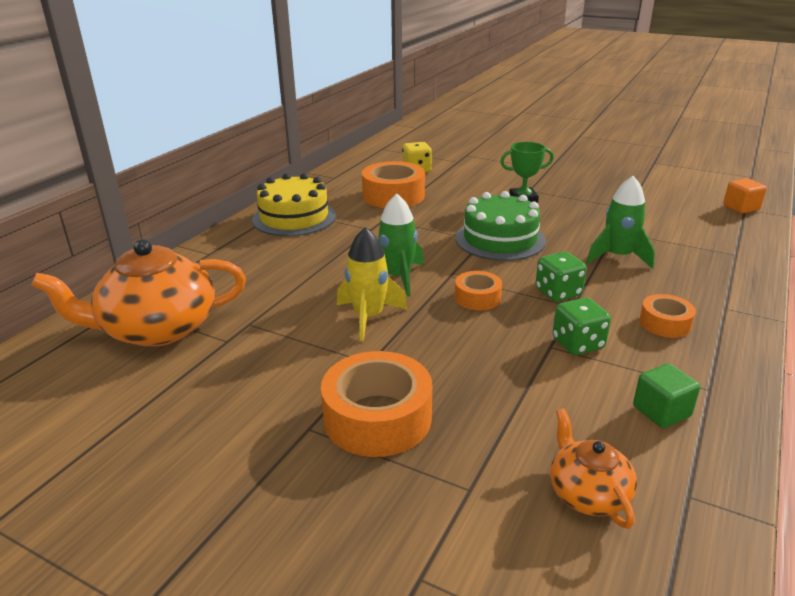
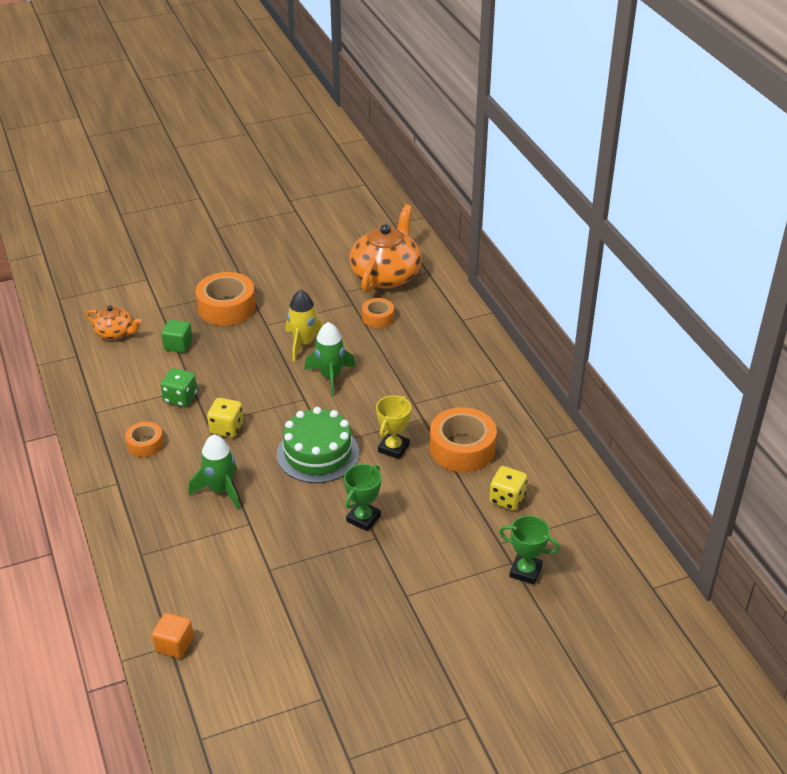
camera: 130 degrees right, 10 degrees up
(294, 218) = (479, 377): yellow cake -> none
(437, 216) = (393, 448): none -> yellow trophy
(465, 150) = (525, 571): none -> green trophy
(477, 298) = (266, 393): orange tape -> orange tape (378, 317)
(558, 292) = (226, 428): green dice -> yellow dice
(661, 411) = (110, 385): green cube -> green cube (178, 345)

